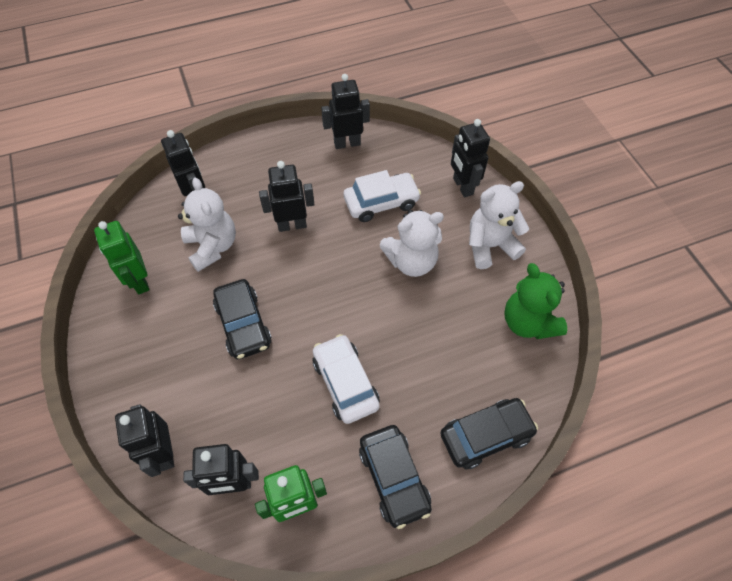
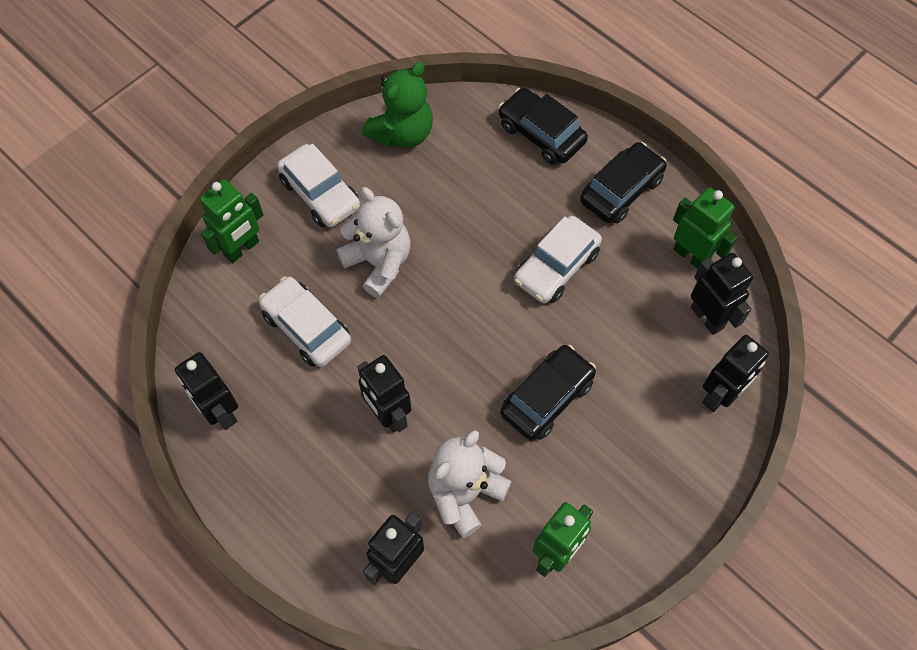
camera: 115 degrees left, 5 degrees up
(462, 186) = (242, 248): black robot -> green robot
(490, 246) = (320, 194): white teddy bear -> white car

